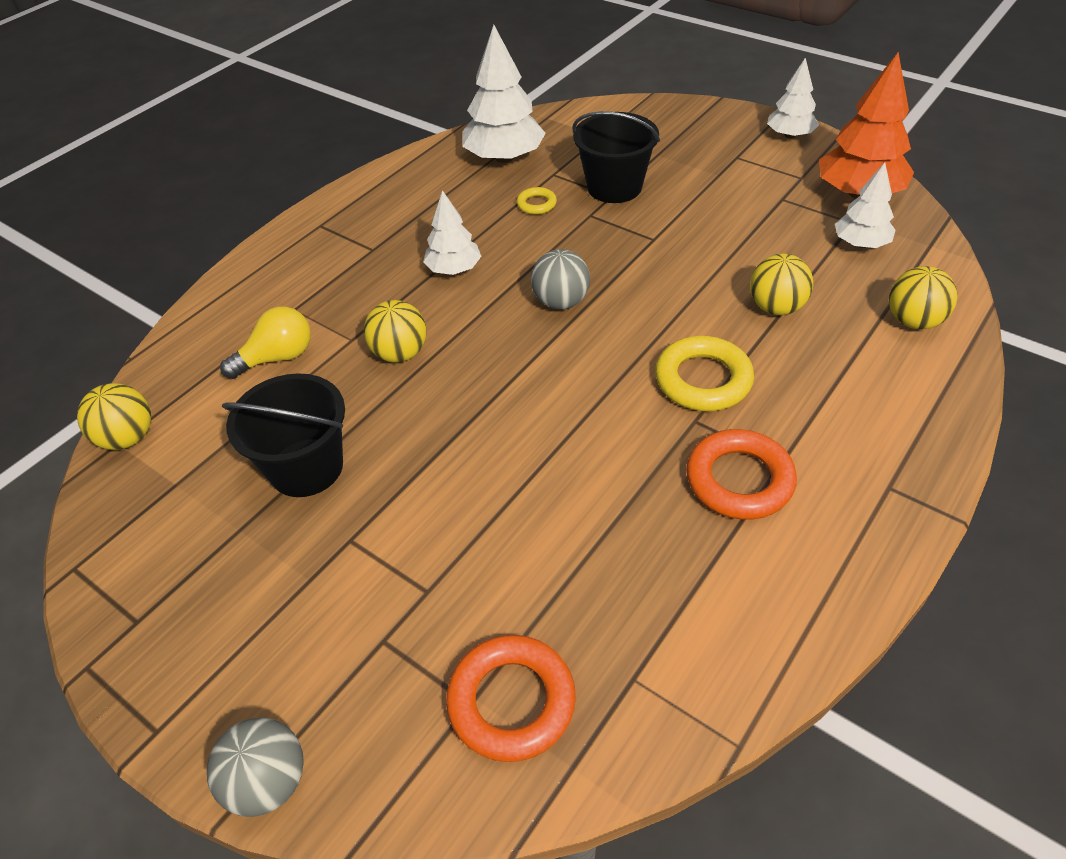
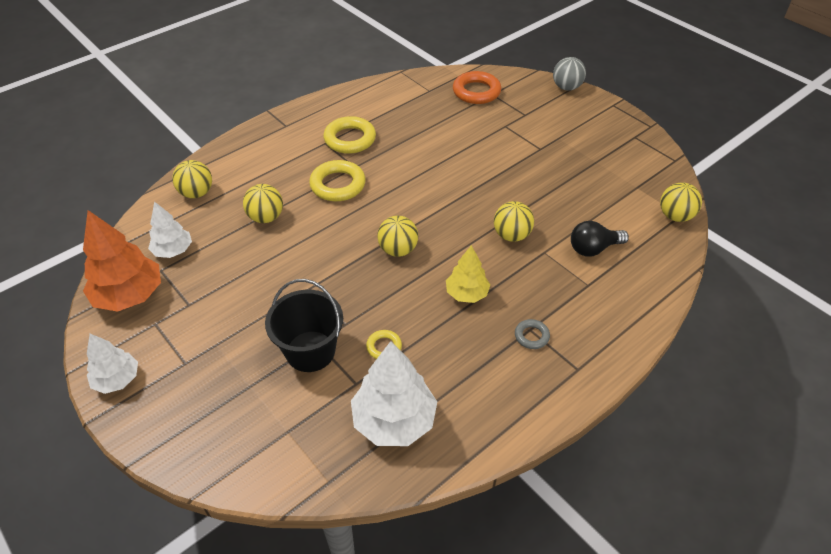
camera: 170 degrees left, 0 degrees up
(277, 358) = (593, 249): yellow light bulb -> black light bulb
(306, 467) = (565, 182): black bucket -> none
(370, 243) = (531, 336): none -> grey ring
(454, 269) = (467, 293): white tree -> yellow tree
(561, 302) = (398, 250): grey ball -> yellow ball
(739, 480) = (350, 139): orange ring -> yellow ring

